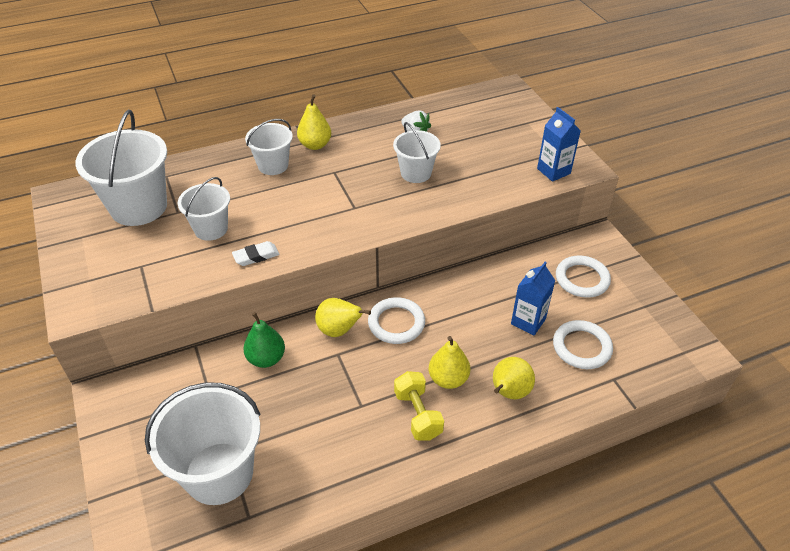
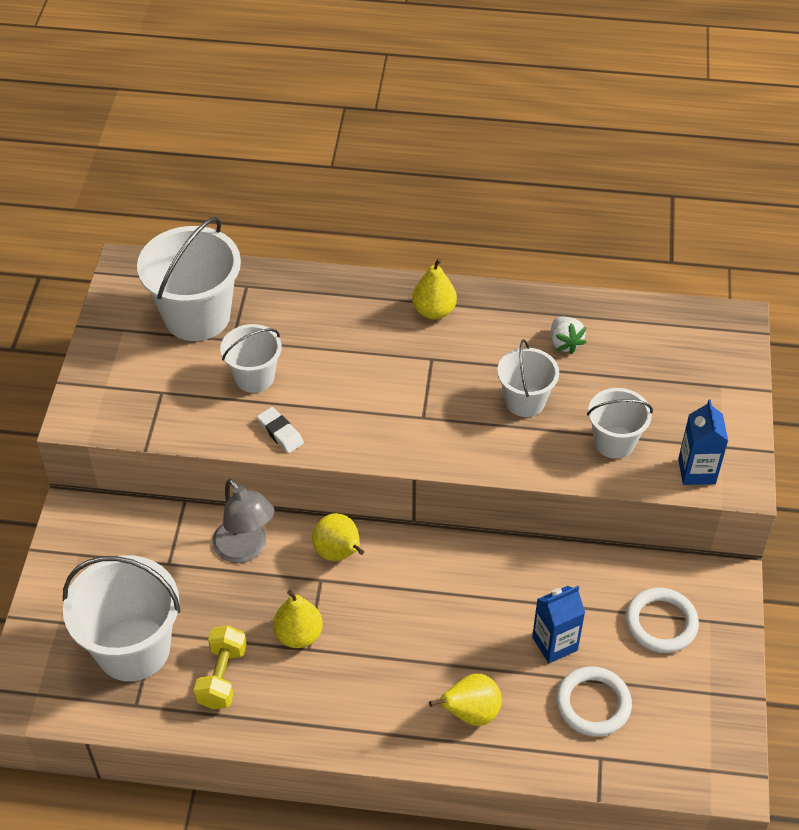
camera: 30 degrees right, 5 degrees up
(256, 256) = (280, 432): white eraser -> white eraser turned 45 degrees clockwise
(266, 358) = (245, 549): green pear -> grey lamp
(273, 165) = (368, 320): white bucket -> white bucket (614, 442)
(396, 323) = (405, 574): white ring -> none
(417, 414) = (358, 687): yellow dumbbell -> yellow dumbbell (222, 676)
(448, 379) = (417, 665): yellow pear -> yellow pear (298, 635)

